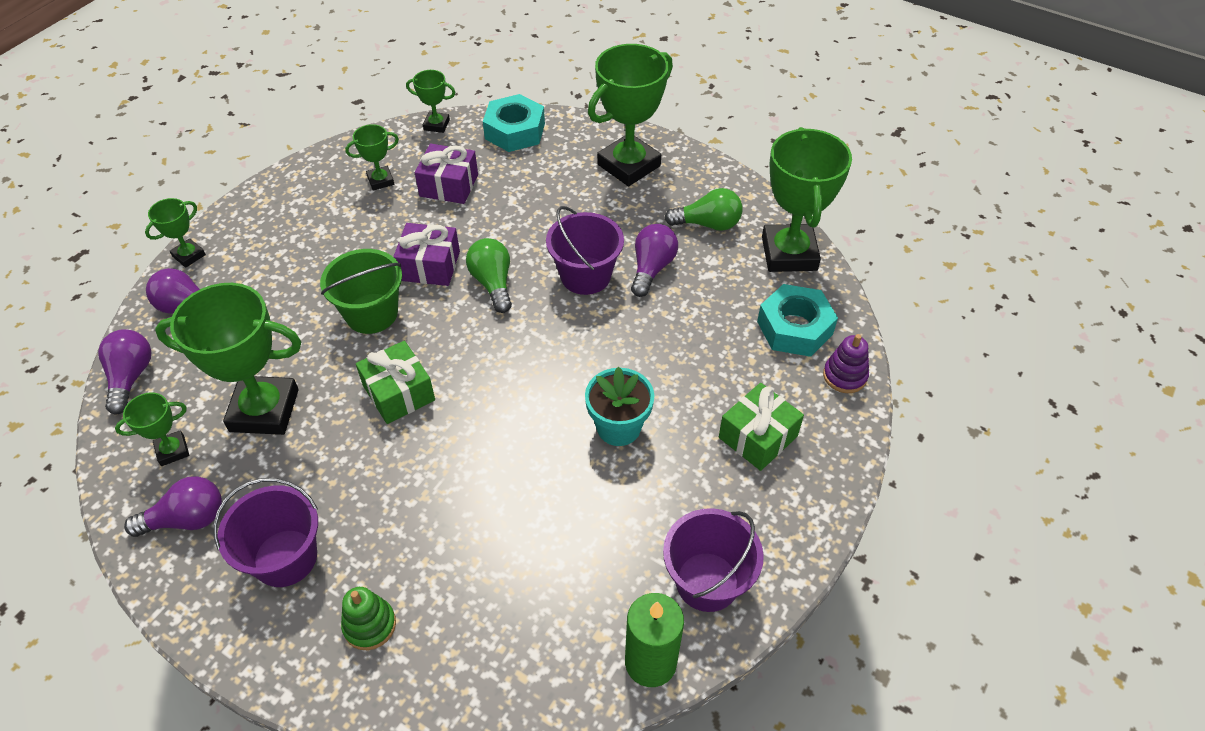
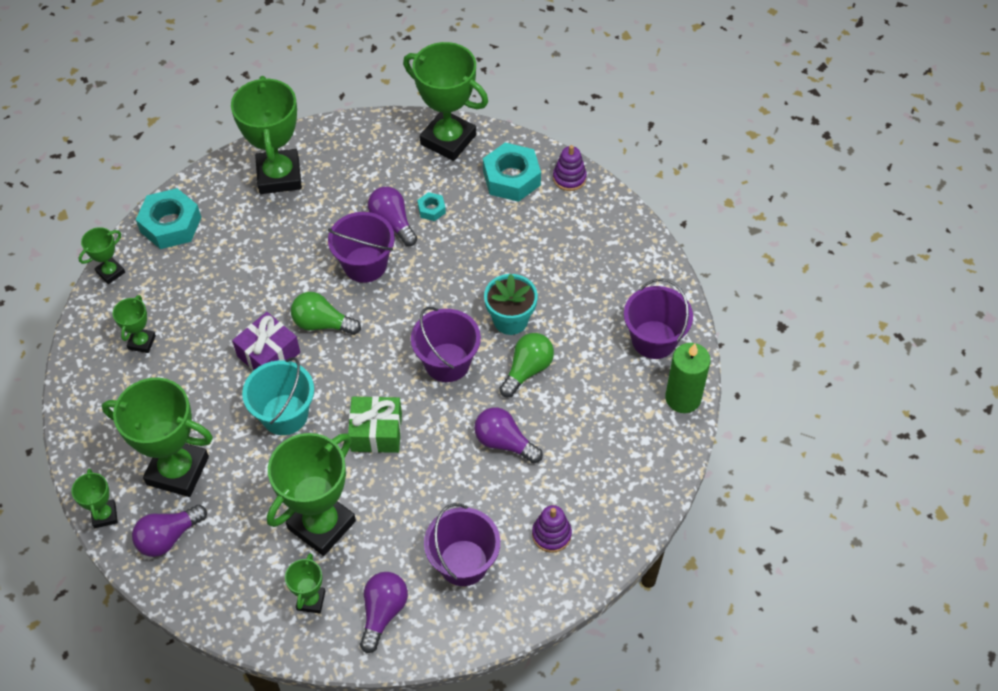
camera: 55 degrees left, 5 degrees up
(131, 377) = (210, 605): purple light bulb -> purple light bulb (504, 442)
(263, 275) = (178, 470): none -> green trophy
(369, 625) = (551, 534): green stacking toy -> purple stacking toy
(371, 313) = (284, 414): green bucket -> turquoise bucket
(449, 185) = (192, 299): purple gift -> none
(523, 403) = (447, 362): none -> purple bucket
(694, 288) = (431, 209): none -> turquoise nut
(708, 224) = (381, 166): green light bulb -> green light bulb (527, 370)
(758, 437) = (577, 251): green gift -> none

